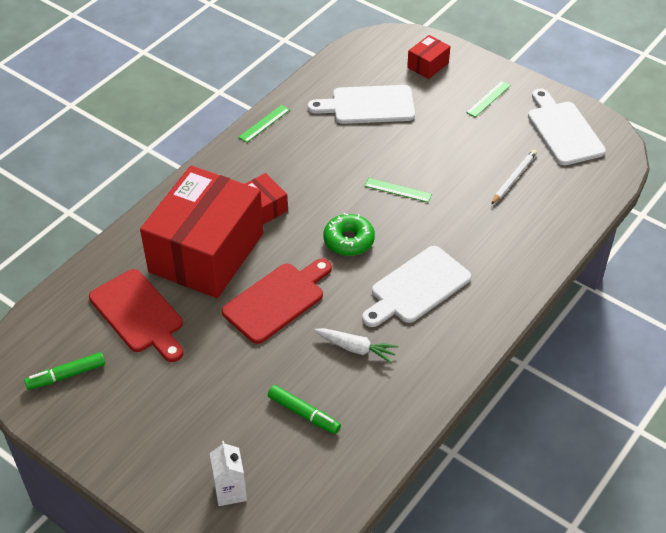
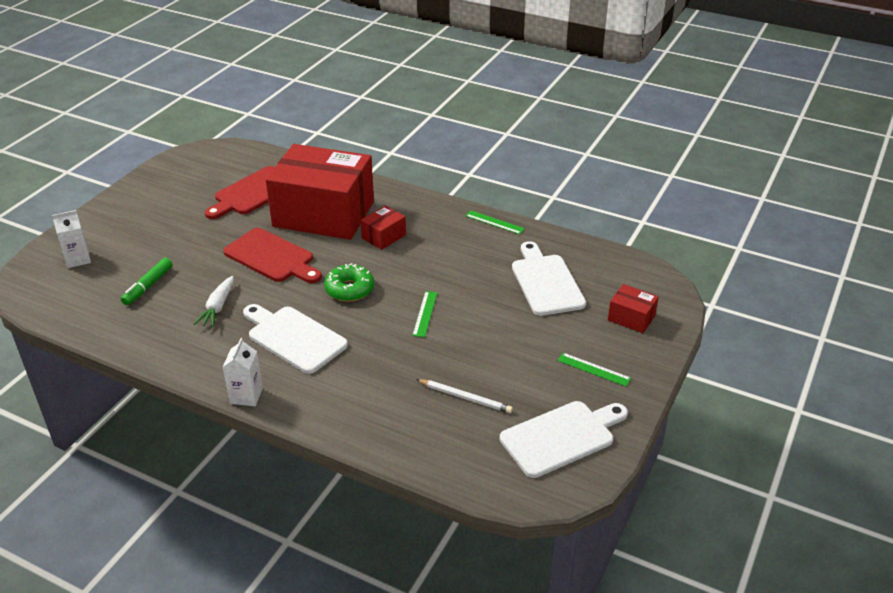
camera: 80 degrees right, 10 degrees down
(67, 375) = (193, 172): green marker -> none
(496, 326) = (246, 395): none -> white carton

